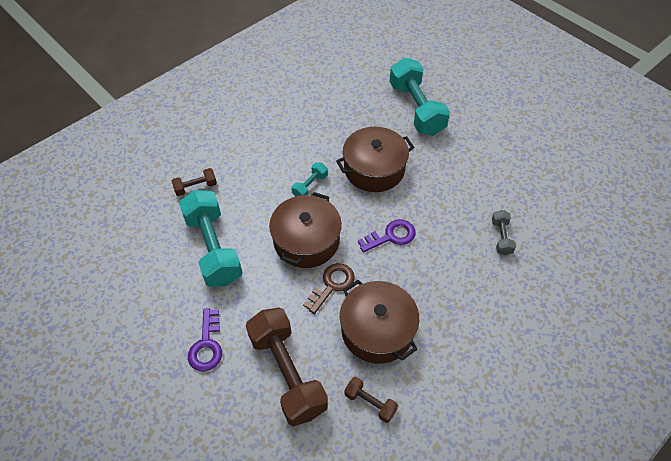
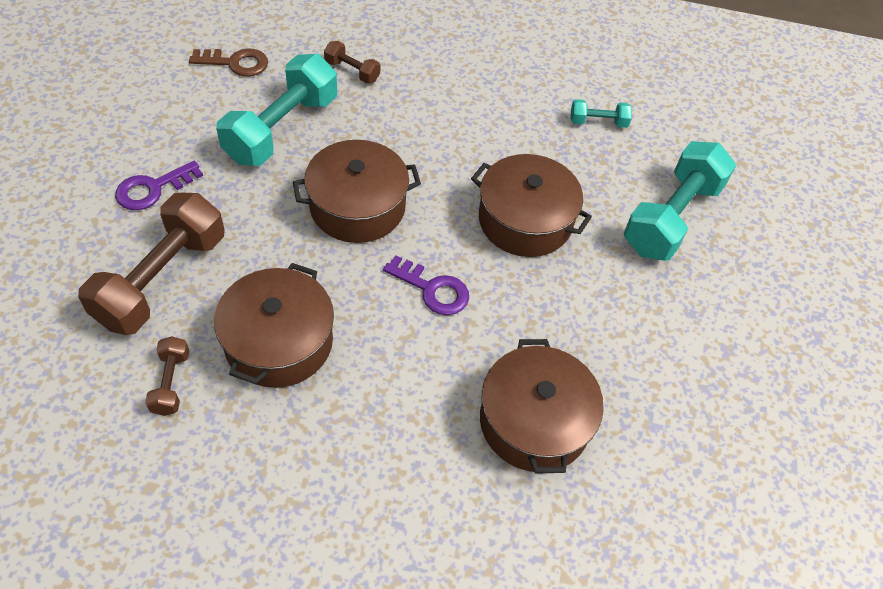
camera: 50 degrees right, 0 degrees up
(310, 186) = (441, 170): turquoise dumbbell -> turquoise dumbbell (598, 122)
(332, 285) = (312, 263): brown key -> brown key (236, 63)
(501, 237) = (534, 421): grey dumbbell -> brown pot

